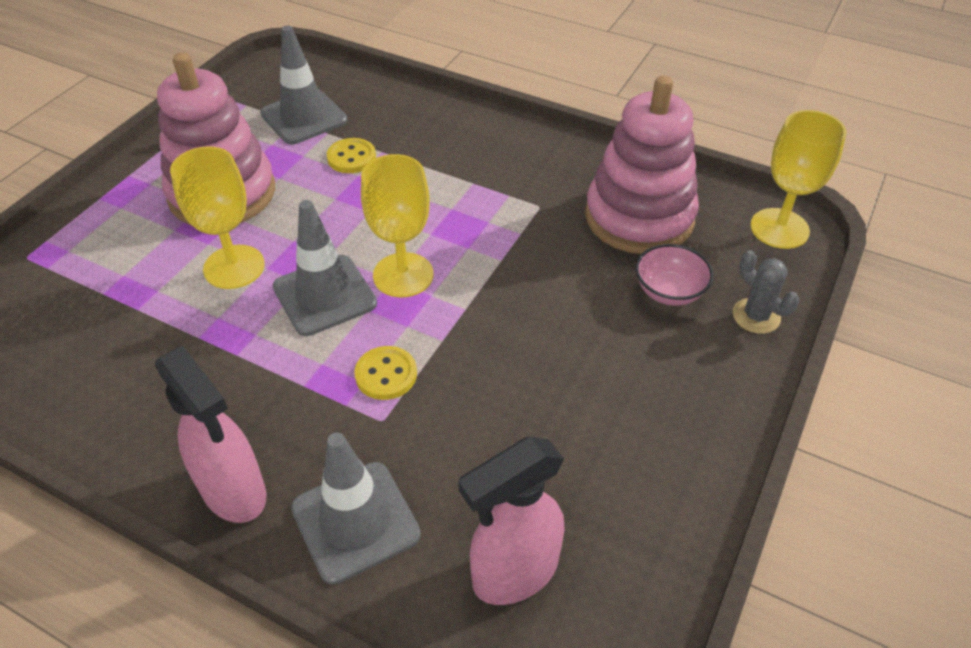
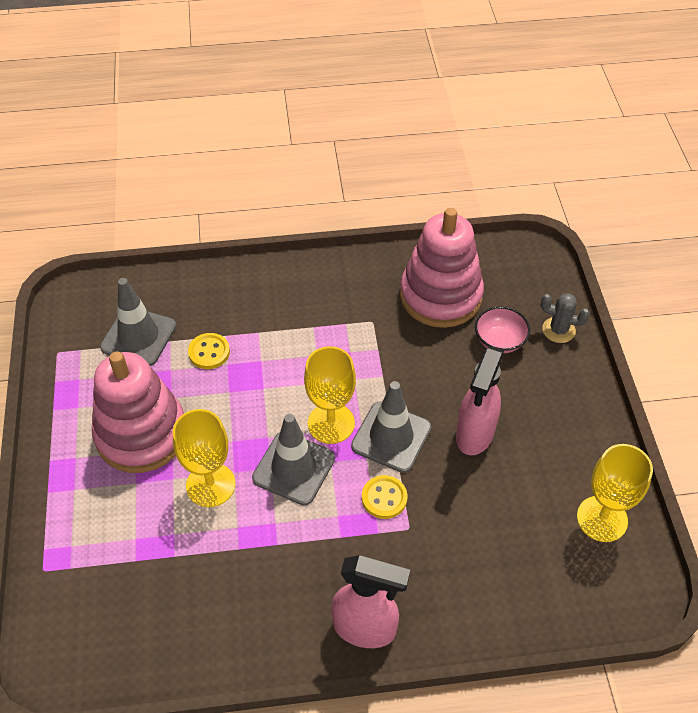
camera: 35 degrees left, 5 degrees up
(355, 521) = (451, 597): grey traffic cone -> grey traffic cone (391, 437)
(513, 573) = (557, 568): pink spray bottle -> pink spray bottle (474, 435)
(779, 228) = (527, 259): yellow goblet -> yellow goblet (602, 519)

